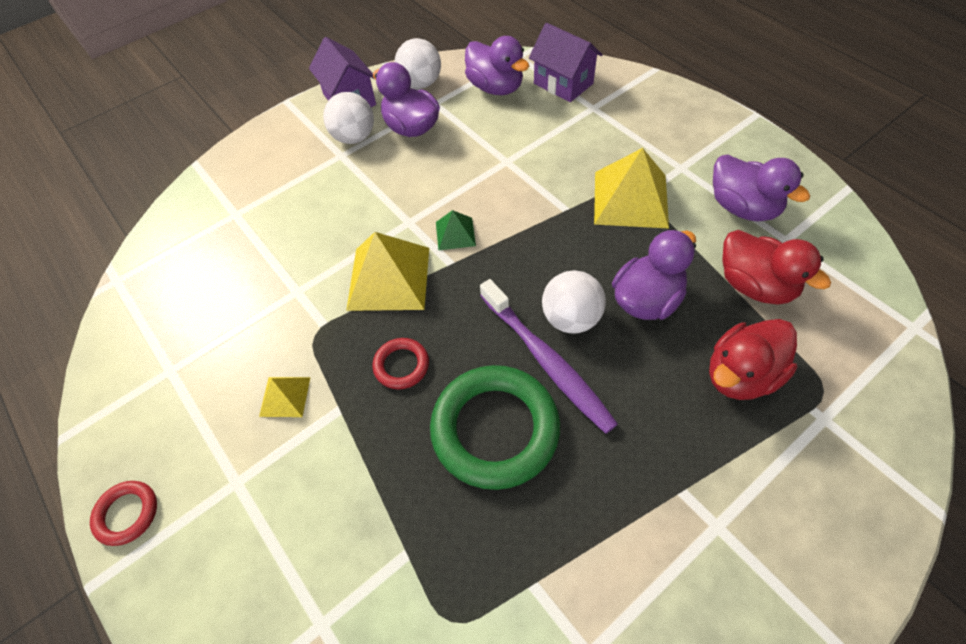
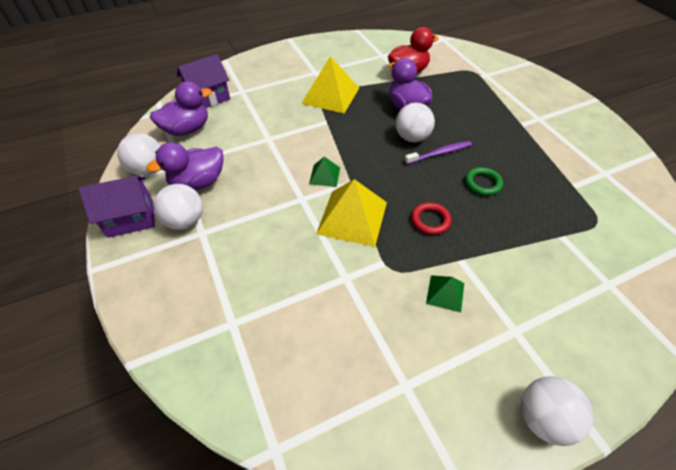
camera: 80 degrees left, 5 degrees down
(127, 514) = (543, 418): red ring -> white ball
(285, 396) = (445, 293): yellow pyramid -> green pyramid
(495, 429) = (483, 183): green ring -> green ring, size x0.47
(546, 361) = (439, 153): purple toothbrush -> purple toothbrush, size x0.61
(740, 375) = (460, 90): red duck -> none
(742, 207) = (355, 61): purple duck -> none

